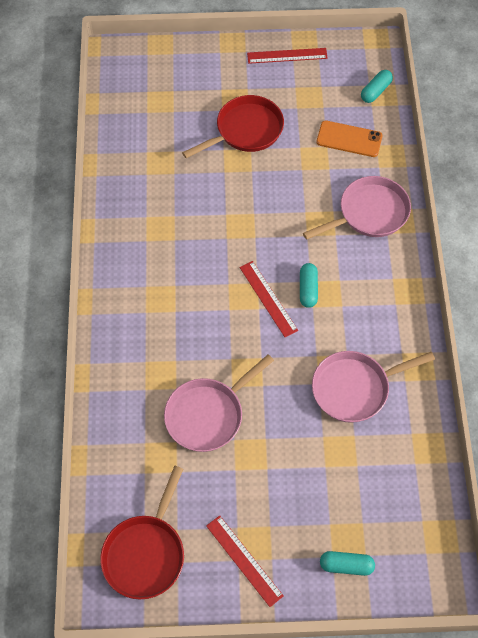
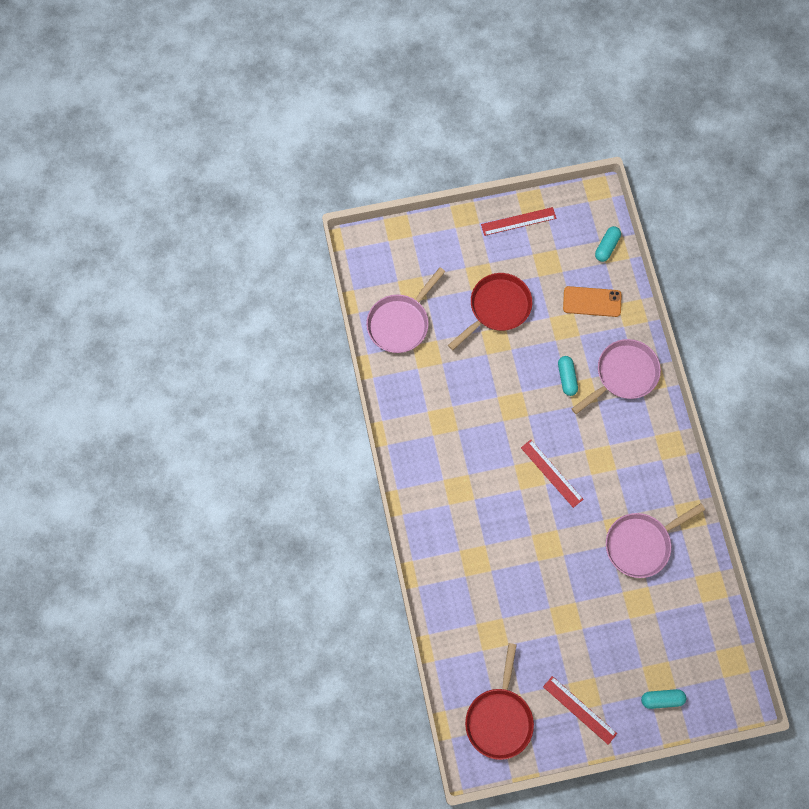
camera: 10 degrees left, 10 degrees up
(208, 414) = (523, 589): pink pan -> pink pan (400, 323)
(308, 289) = (584, 458): turquoise capsule -> turquoise capsule (567, 378)

